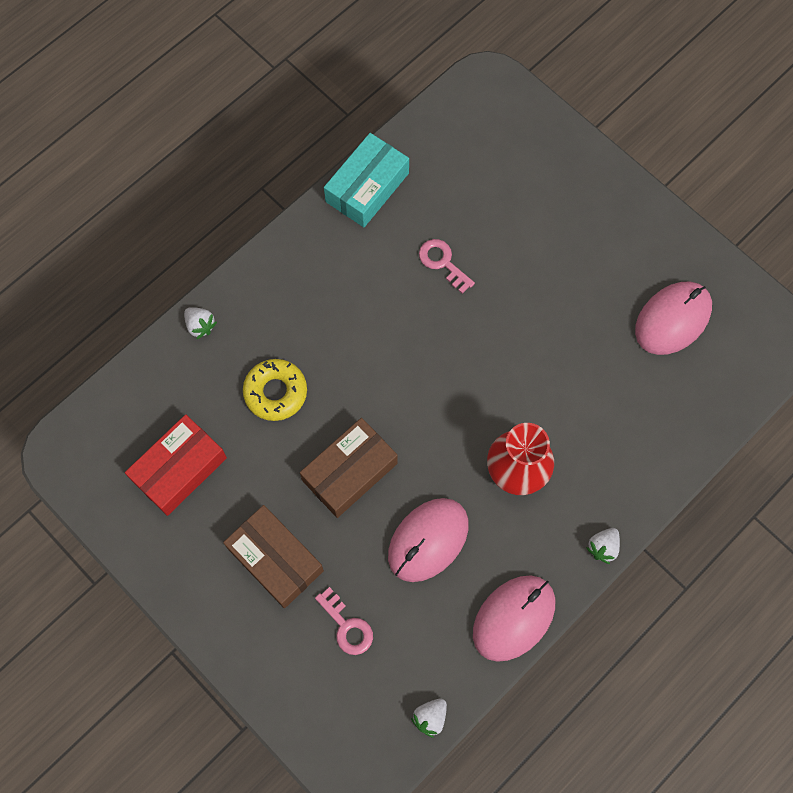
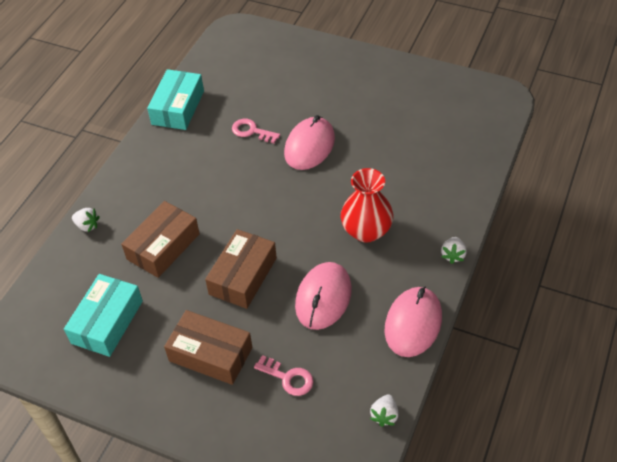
camera: 20 degrees left, 20 degrees down
(179, 469) = (107, 322): red box -> turquoise box
(275, 392) = (163, 246): yellow donut -> brown box
(672, 319) = (425, 111): pink mouse -> pink mouse (309, 146)

